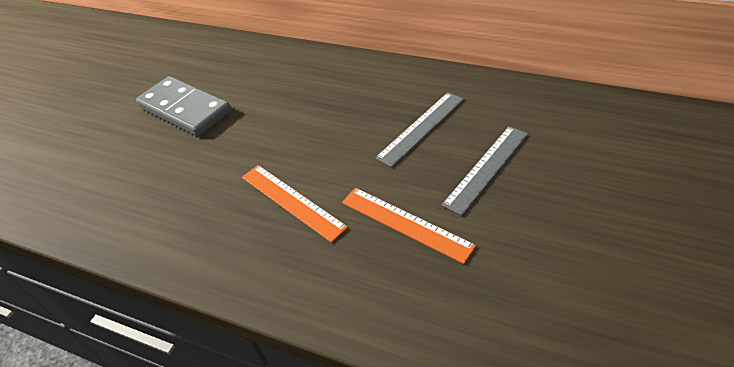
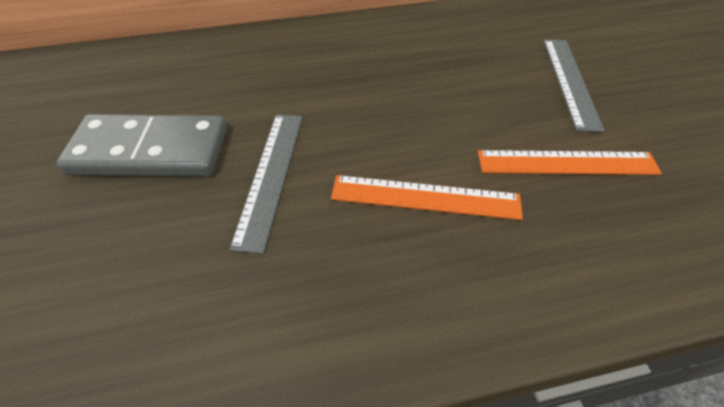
camera: 40 degrees left, 5 degrees up
(421, 128) = (470, 68): grey ruler -> grey ruler (271, 175)

